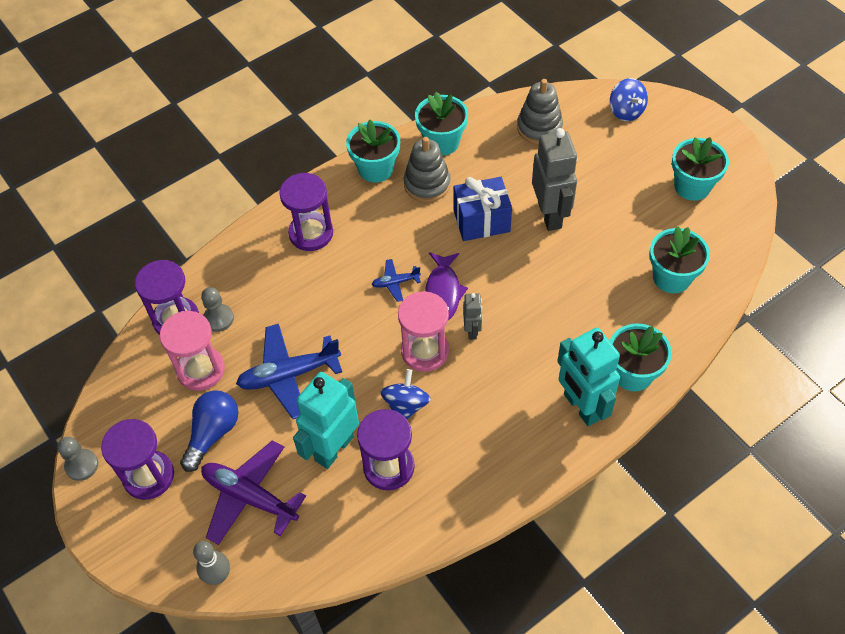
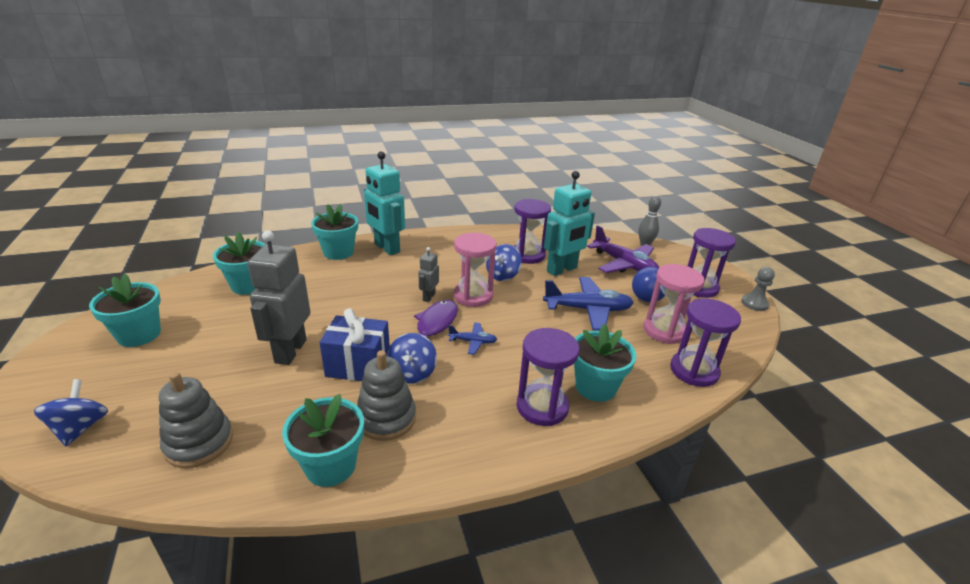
camera: 165 degrees left, 25 degrees down
(218, 318) = (650, 360): grey pawn -> none
(376, 169) = (435, 458): turquoise flower pot -> turquoise flower pot (595, 387)
(431, 229) = (412, 373): none -> blue spinning top
(581, 407) = (386, 248): turquoise robot -> turquoise robot turned 150 degrees clockwise

